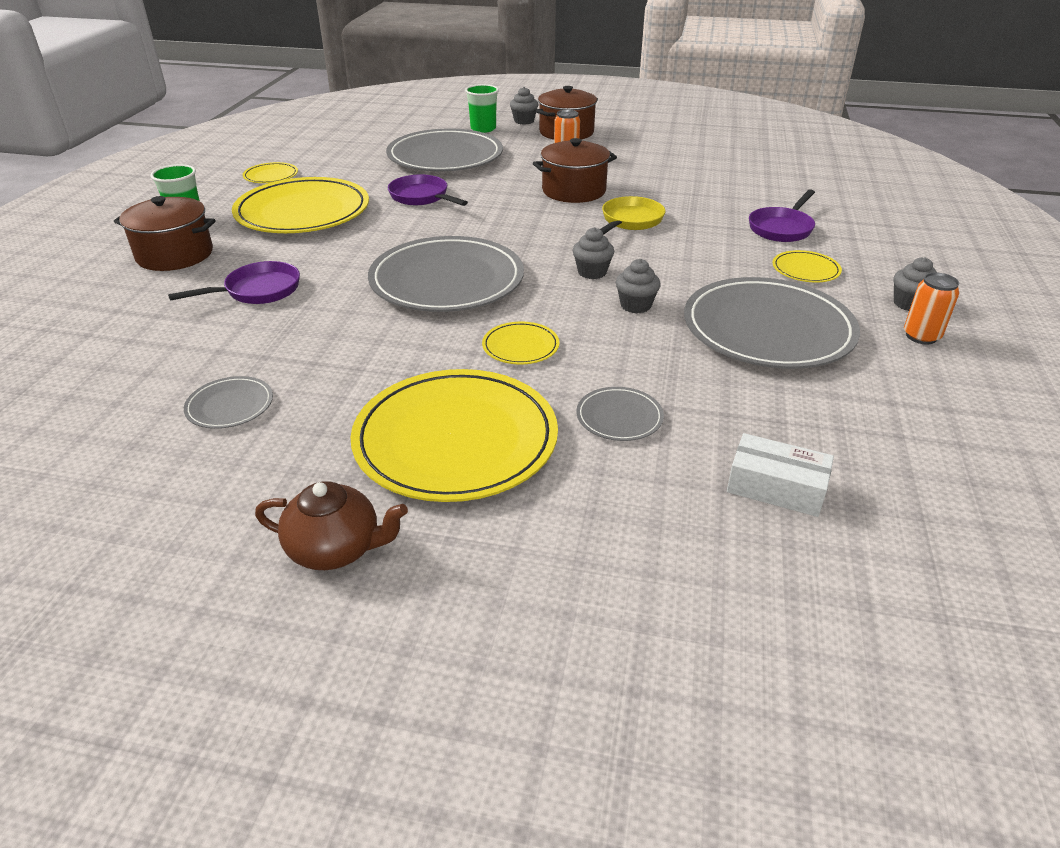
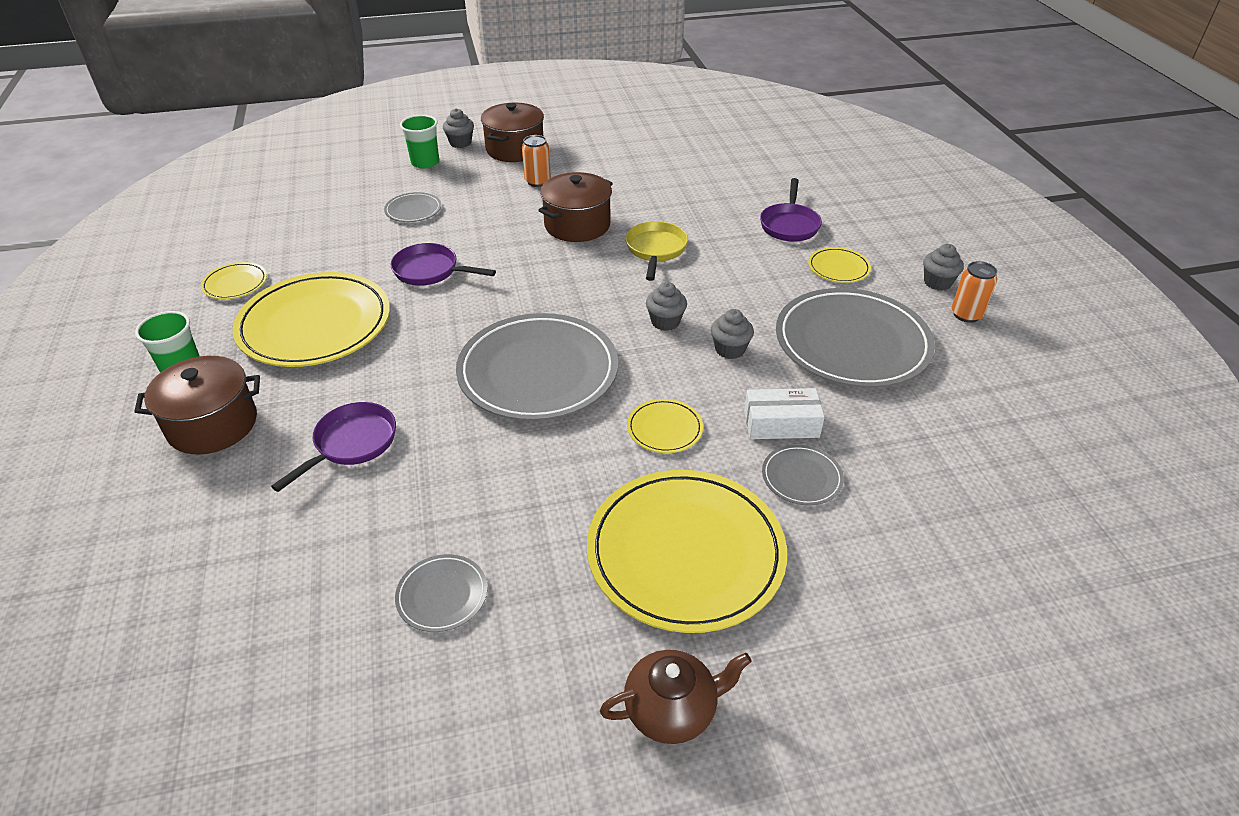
camera: 25 degrees left, 5 degrees up
(445, 156) = (413, 210): grey plate -> grey plate, size x0.44
(776, 487) = (962, 504): white box -> white box (781, 423)

